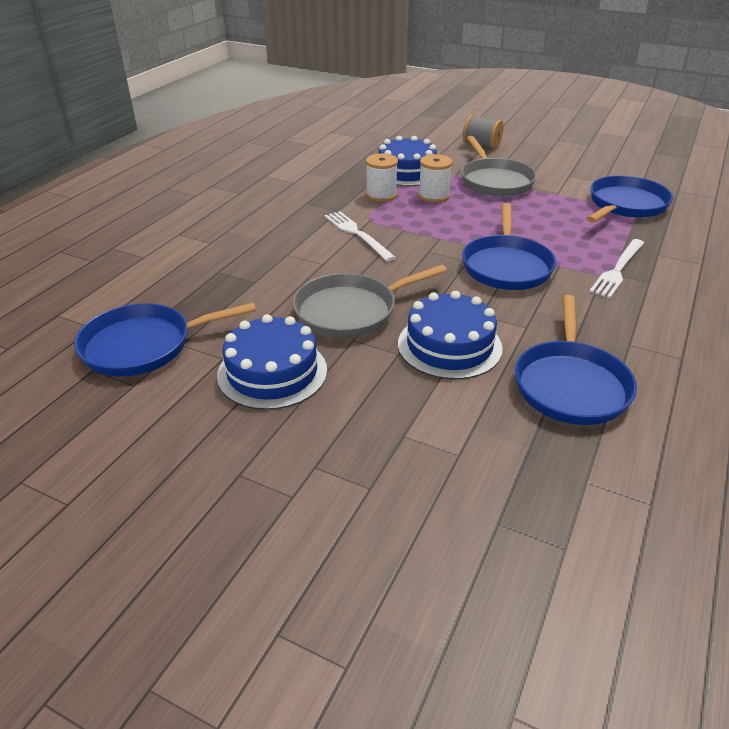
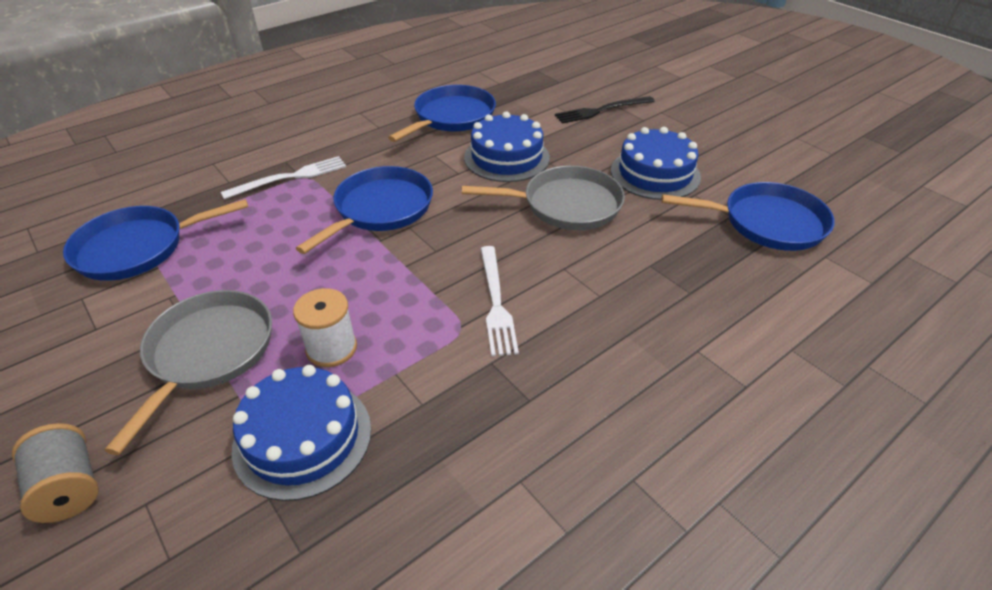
camera: 155 degrees left, 5 degrees up
(381, 195) = (402, 379): white spool -> none
(386, 466) = (601, 110): none -> black fork

